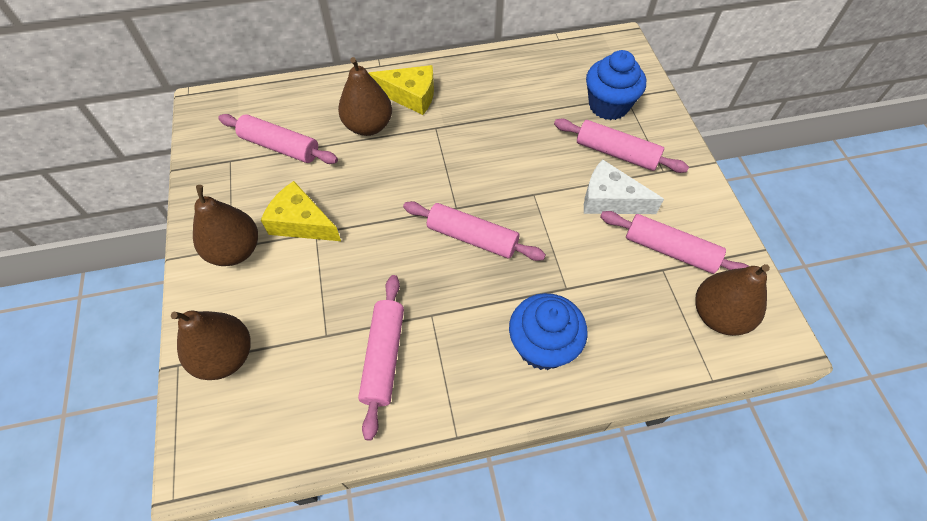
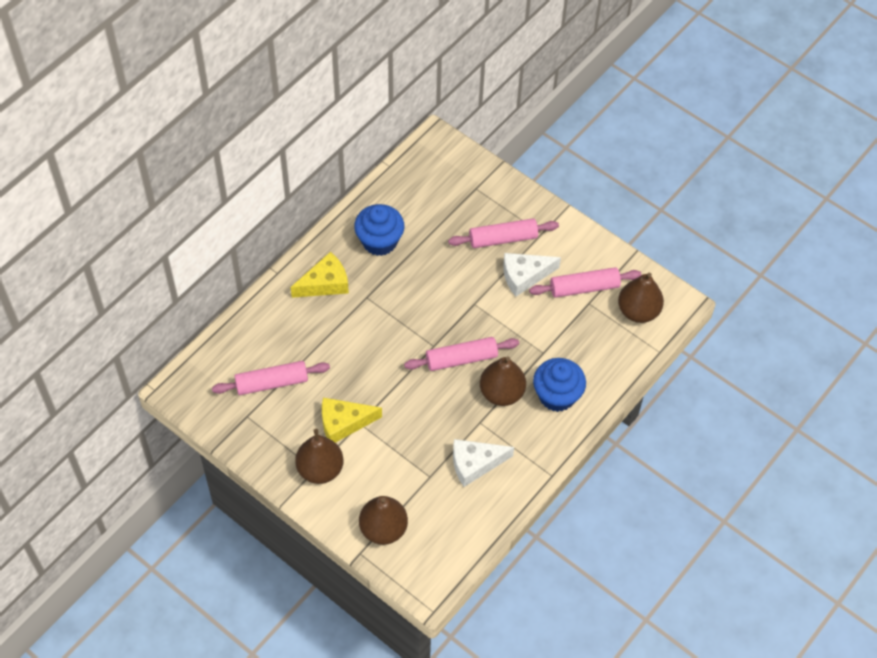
camera: 40 degrees left, 0 degrees up
(368, 126) = (318, 326): brown pear -> brown pear (501, 393)
(384, 357) = (475, 464): pink rolling pin -> white cheese
(608, 105) = (469, 203): blue cupcake -> blue cupcake (379, 241)

